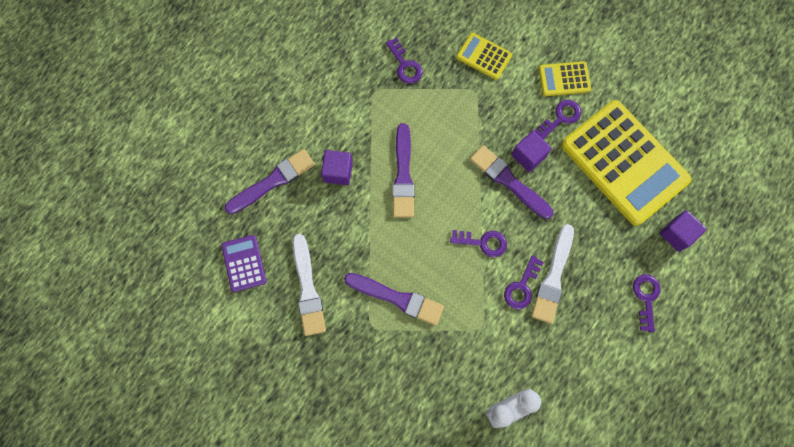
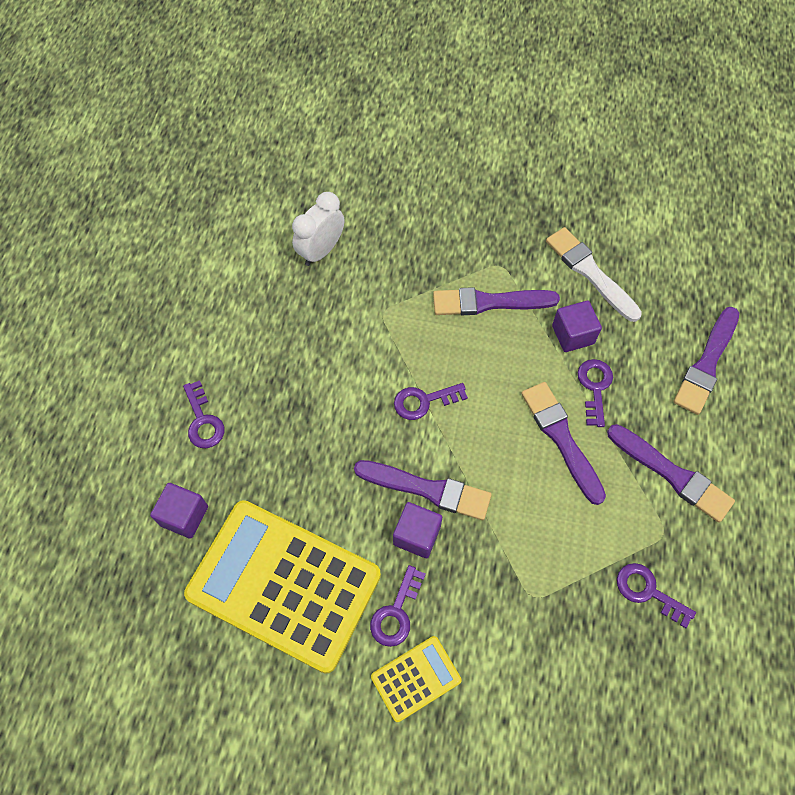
camera: 155 degrees right, 10 degrees down
(244, 263) = (673, 268): purple calculator -> none
(338, 172) = (640, 408): purple cube -> purple cube (573, 335)
(346, 122) = (671, 474): none -> purple brush
(484, 56) = (548, 660): yellow calculator -> none
(522, 287) = (356, 371): purple key -> purple key (594, 387)
(553, 277) = (323, 398): white brush -> none

